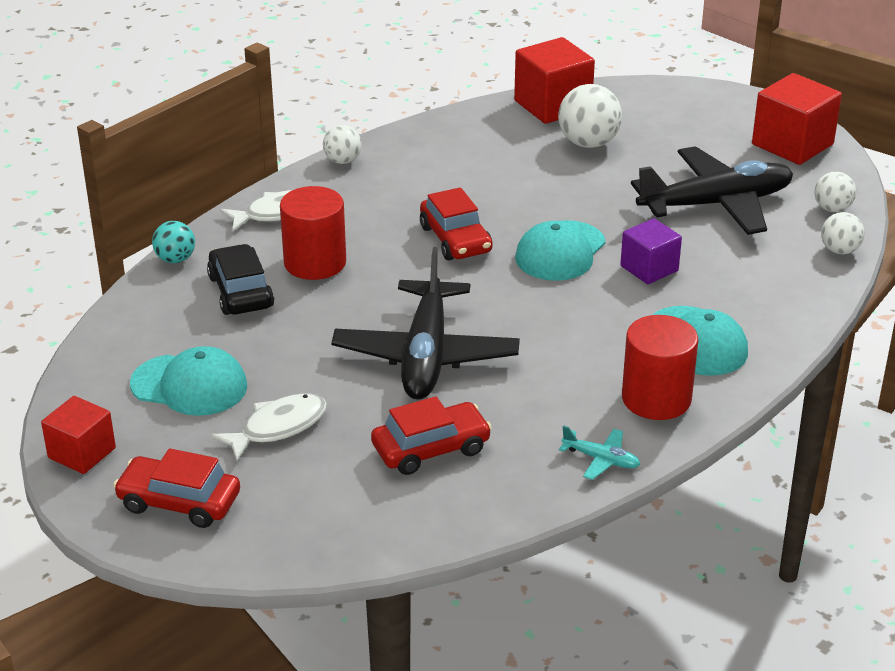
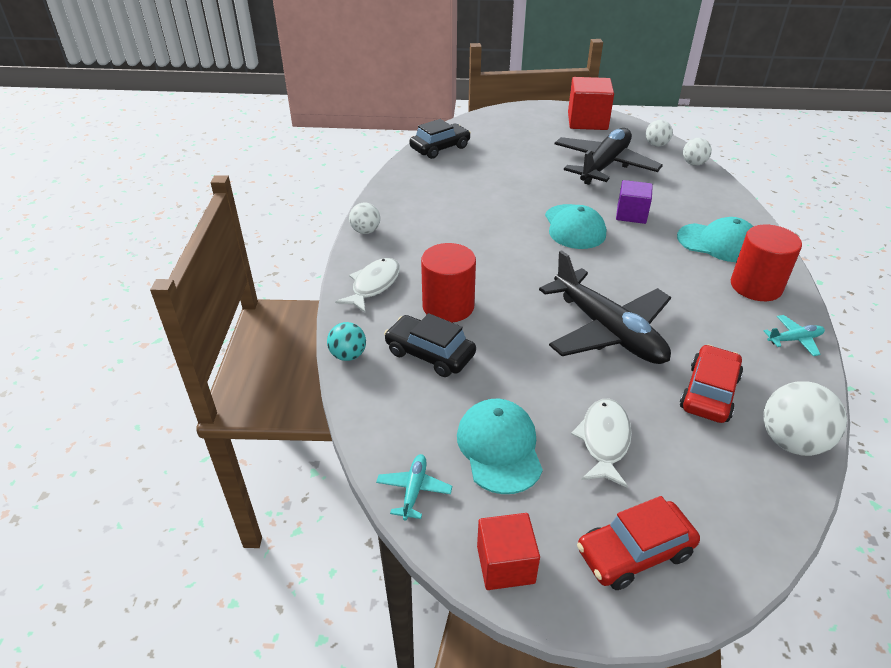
camera: 40 degrees left, 5 degrees up
(88, 375) = (414, 490): none -> turquoise plane
(189, 385) = (499, 448): turquoise cap -> turquoise cap turned 75 degrees counterclockwise
(455, 239) = (508, 248): red car -> none
(552, 105) = (440, 148): red cube -> black car
(588, 143) = (491, 160): white ball -> white ball (791, 441)

